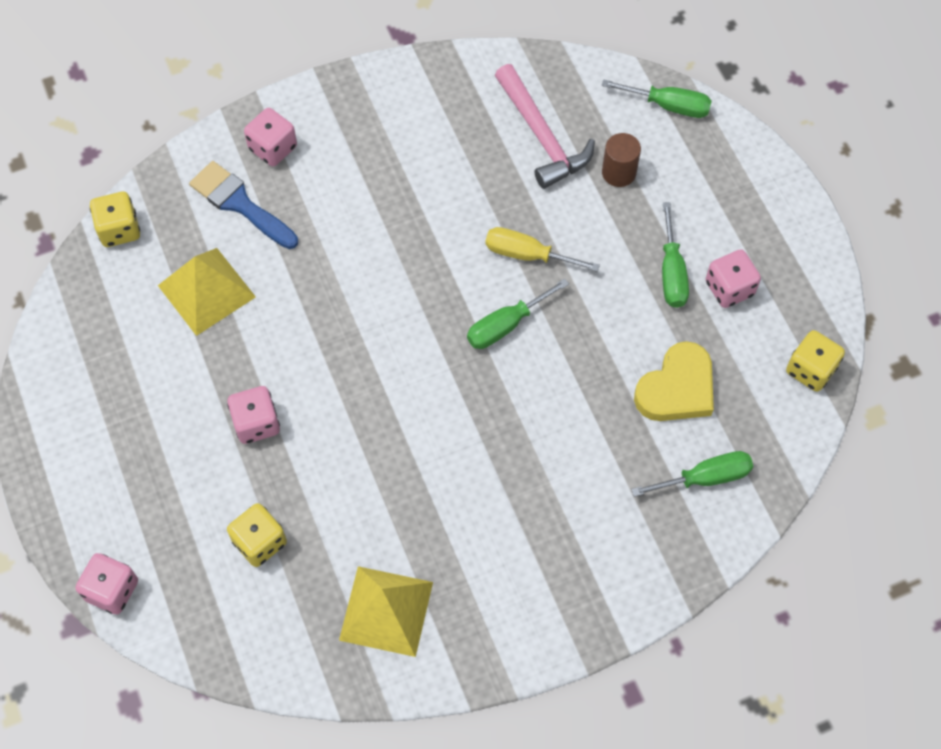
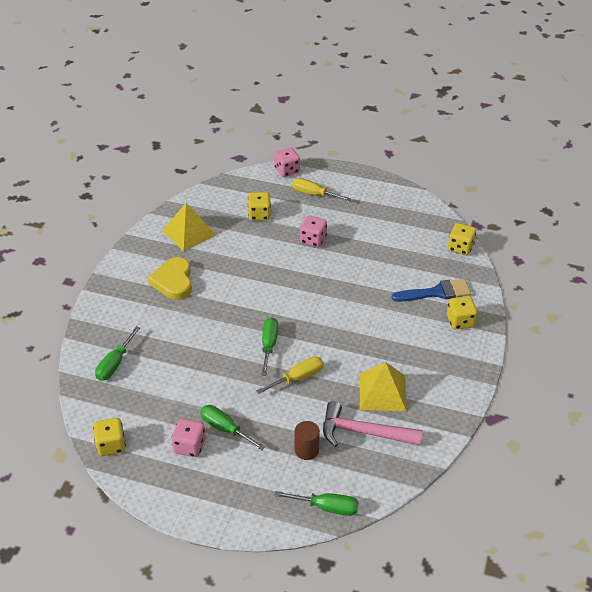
camera: 130 degrees right, 20 degrees down
(144, 502) = (314, 194): none -> yellow screwdriver
(206, 291) = (397, 258): yellow pyramid -> yellow pyramid (382, 392)
(273, 148) = (460, 321): pink dice -> yellow dice
(668, 106) = (327, 507): green screwdriver -> green screwdriver turned 135 degrees counterclockwise
(677, 388) = (166, 385): yellow heart -> yellow heart (173, 281)

